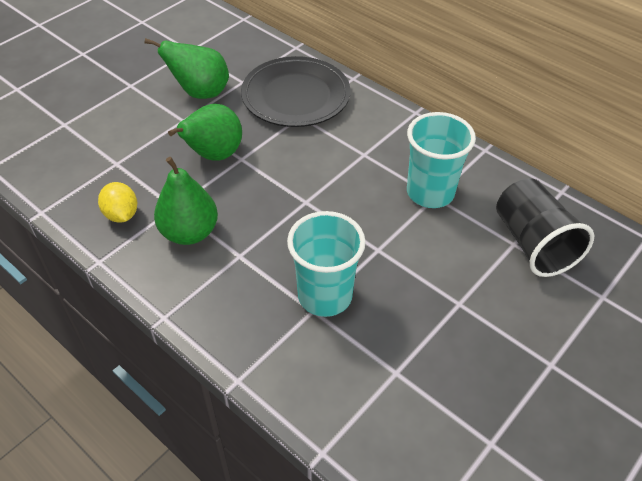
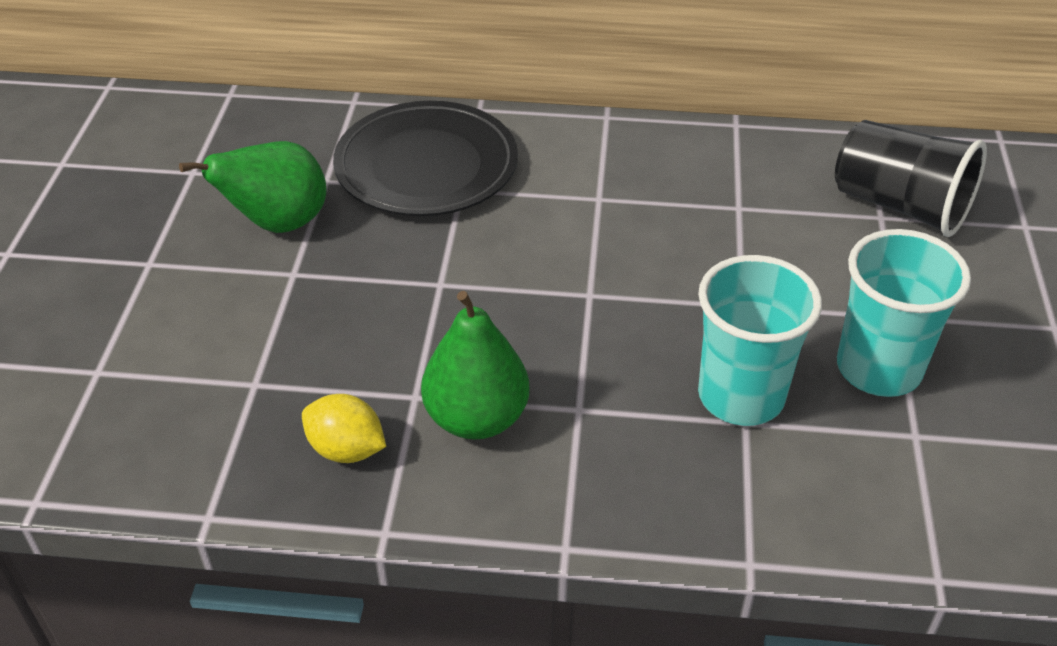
camera: 35 degrees left, 5 degrees down
(213, 155) = (395, 298): green pear -> none
(430, 192) = (728, 205): turquoise cup -> turquoise cup (878, 369)

